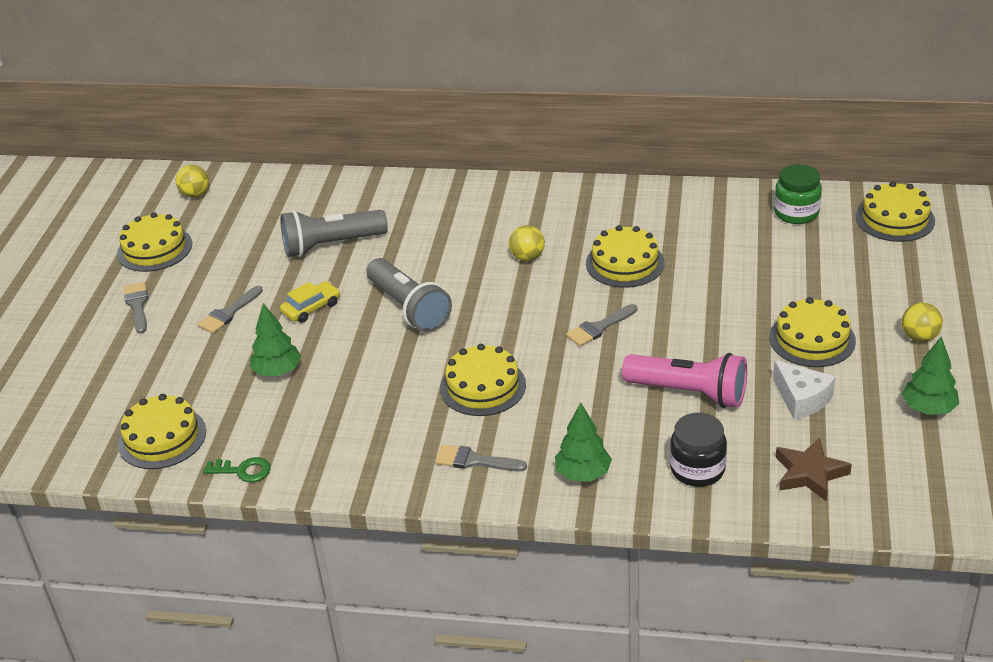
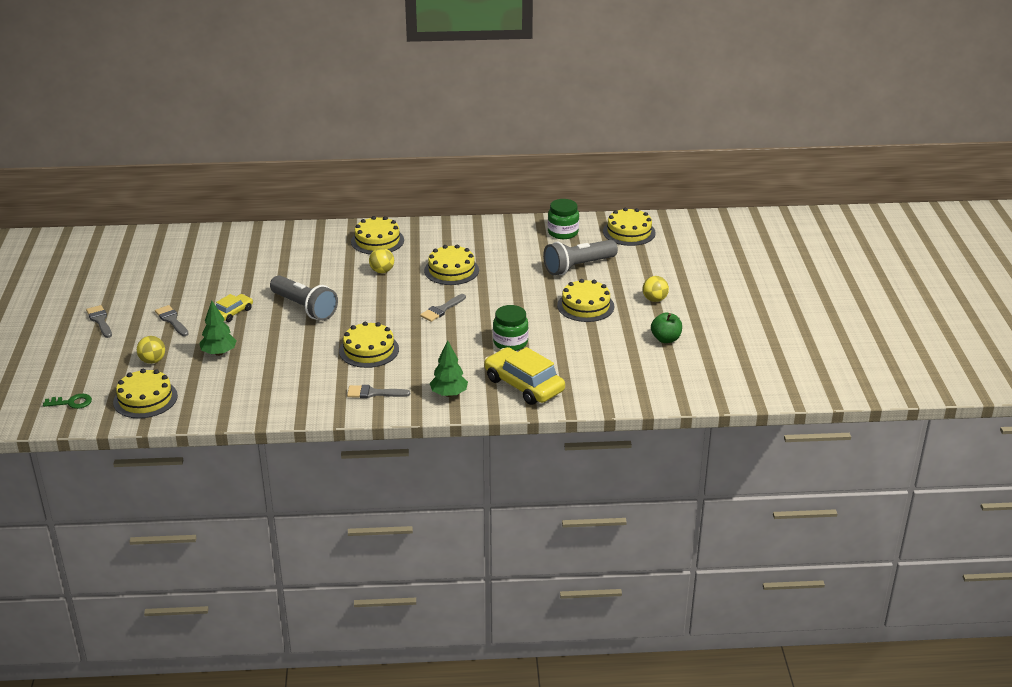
camera: 15 degrees left, 5 degrees down
(154, 249) = (101, 284): yellow cake -> yellow cake (377, 241)
(195, 194) = (122, 247): yellow ball -> yellow ball (152, 361)
(229, 313) = (172, 320): grey brush -> grey brush turned 120 degrees clockwise
(243, 471) = (211, 413): green key -> green key (72, 402)
(331, 245) = (236, 273): grey flashlight -> grey flashlight (578, 267)
(689, 393) = (510, 343): pink flashlight -> green jar
(697, 469) = (524, 385): black jar -> yellow car
(802, 399) = (584, 340): white cheese -> none
(809, 474) = (596, 381): brown star -> none
(928, 409) = (666, 339): green tree -> green apple

